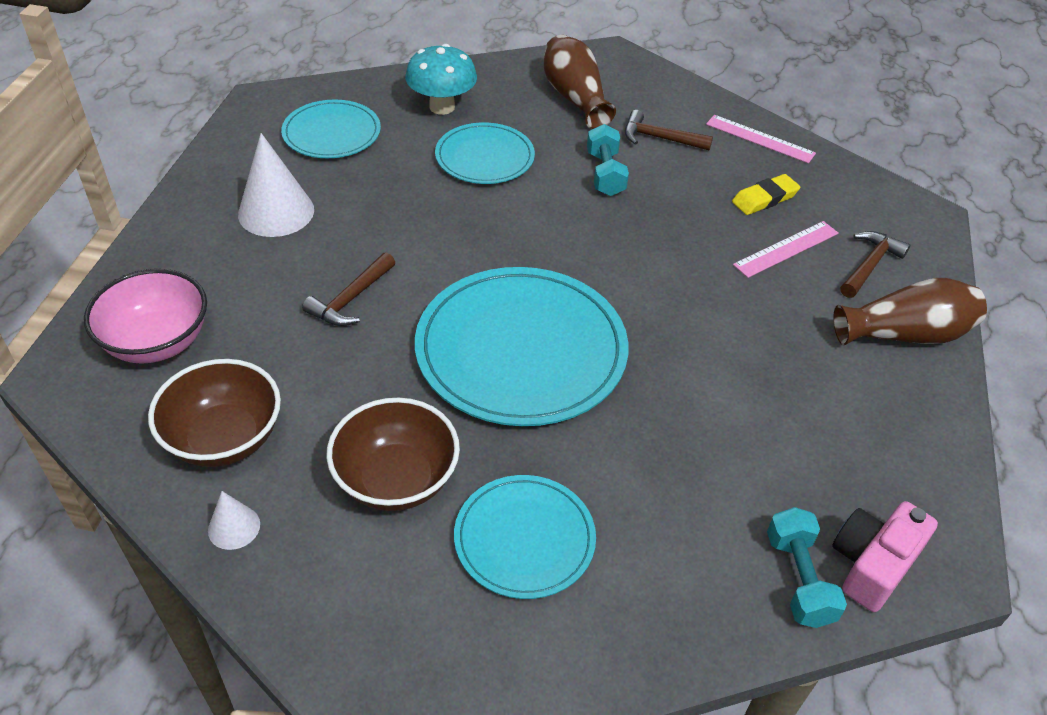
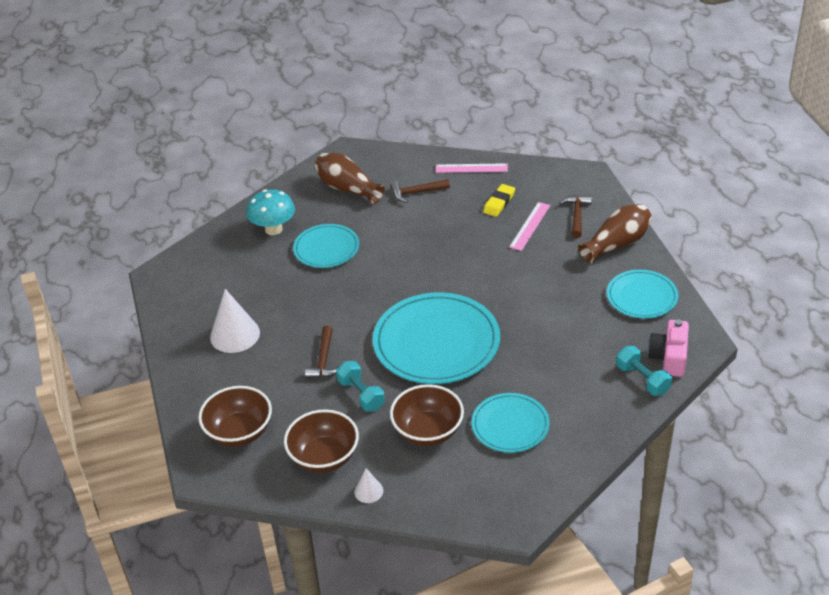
camera: 25 degrees left, 5 degrees down
(157, 342) = (239, 432): pink bowl -> brown bowl
(332, 133) = (222, 275): turquoise plate -> turquoise plate (642, 296)
(605, 174) = (403, 227): turquoise dumbbell -> turquoise dumbbell (361, 394)

